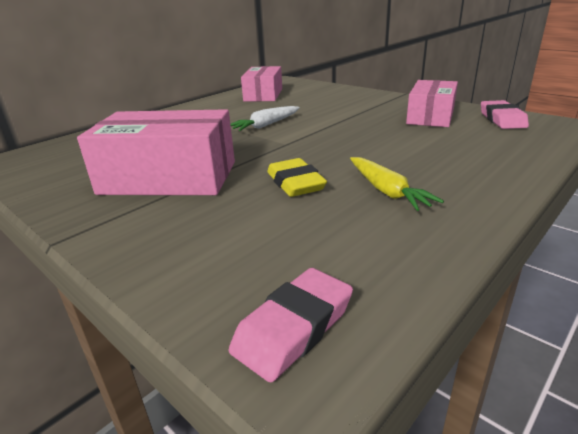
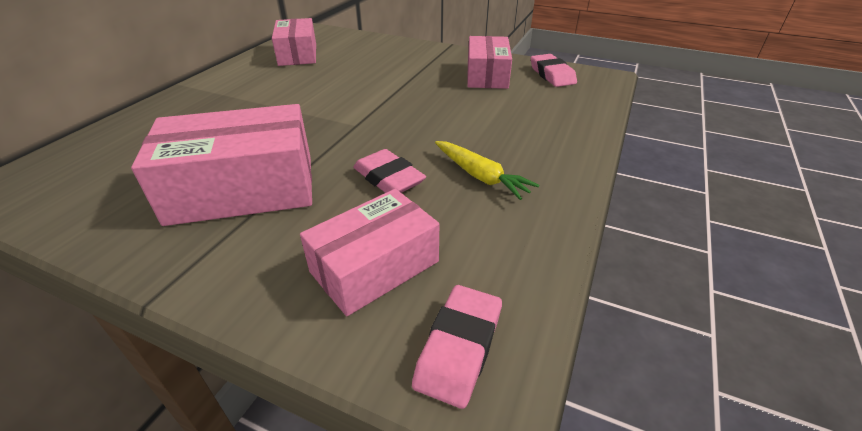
camera: 20 degrees left, 10 degrees up
(247, 247) = (374, 266): none -> pink box
(266, 125) = (321, 100): white carrot -> none
(295, 183) = (388, 178): yellow eraser -> pink eraser

